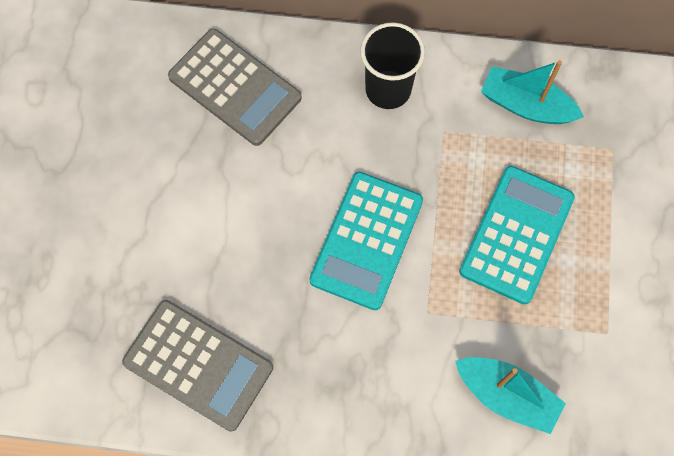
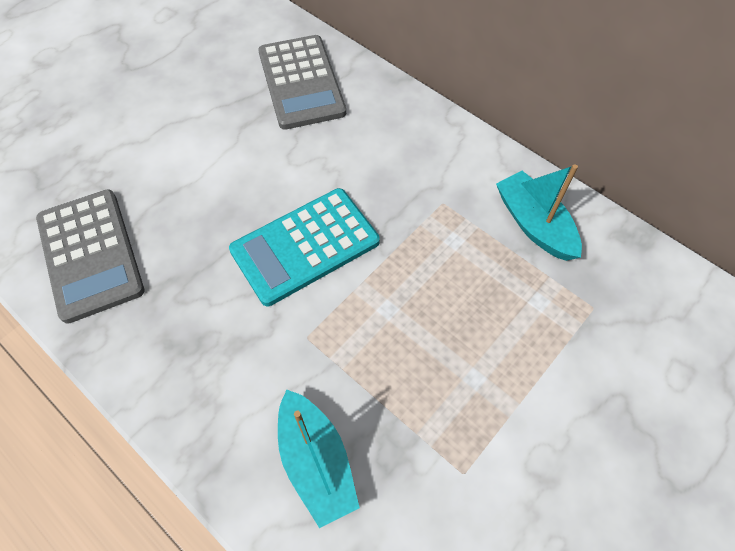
camera: 35 degrees right, 10 degrees down
(388, 89) = (420, 147): black cup -> none
(516, 234) = (442, 324): turquoise calculator -> none

